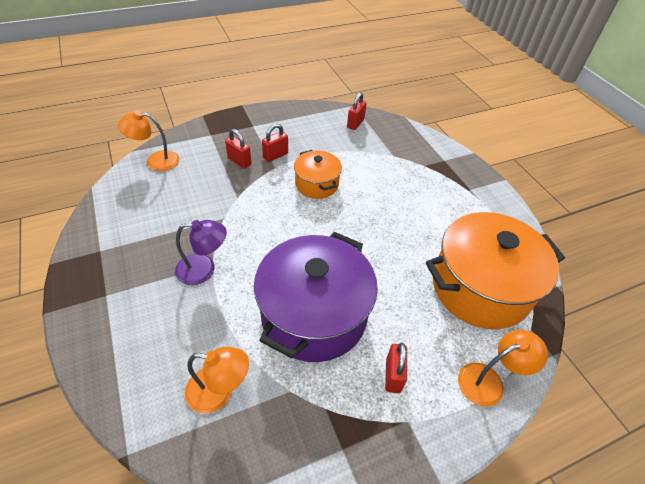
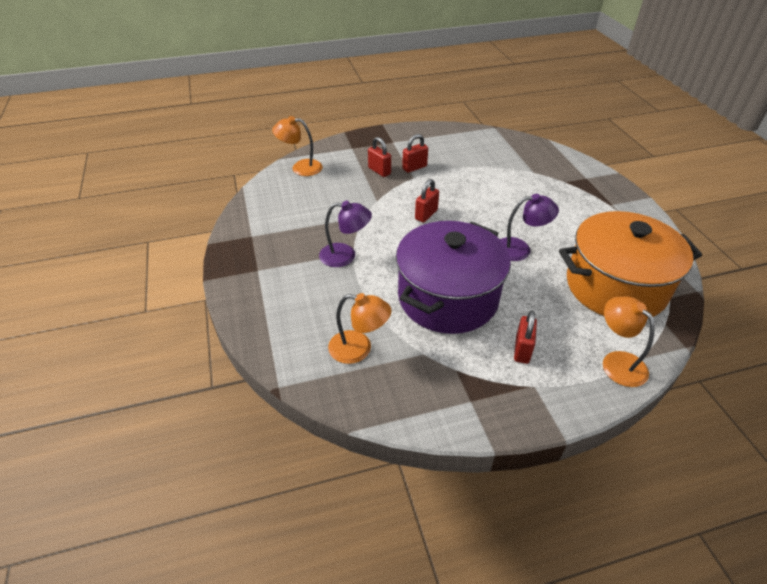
camera: 10 degrees right, 5 degrees down
(317, 184) = (454, 193): orange pot -> none
(355, 123) = (495, 143): red padlock -> red padlock (426, 215)
(385, 248) = (520, 249): none -> purple lamp
(488, 381) = (617, 362): orange lamp -> orange lamp turned 105 degrees counterclockwise

